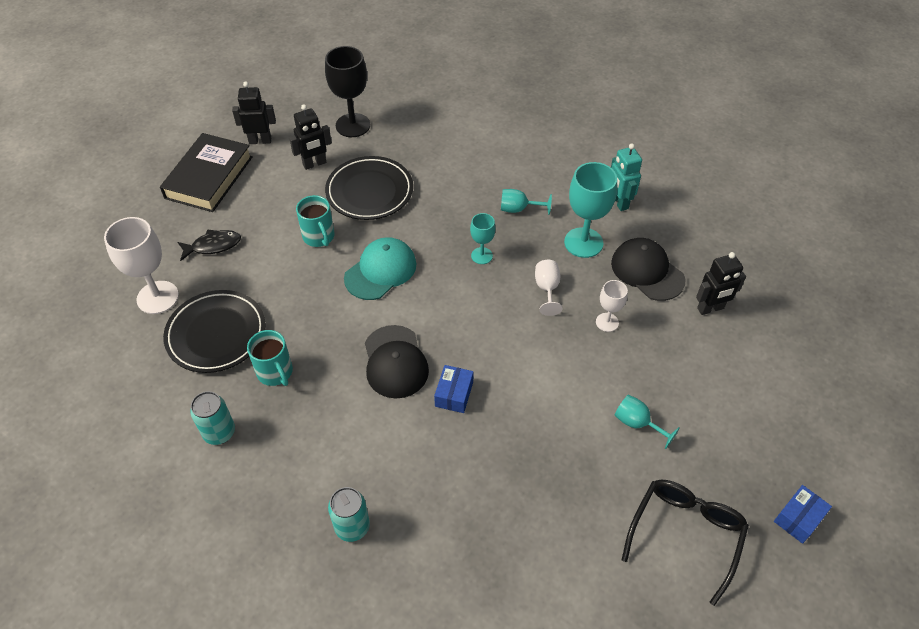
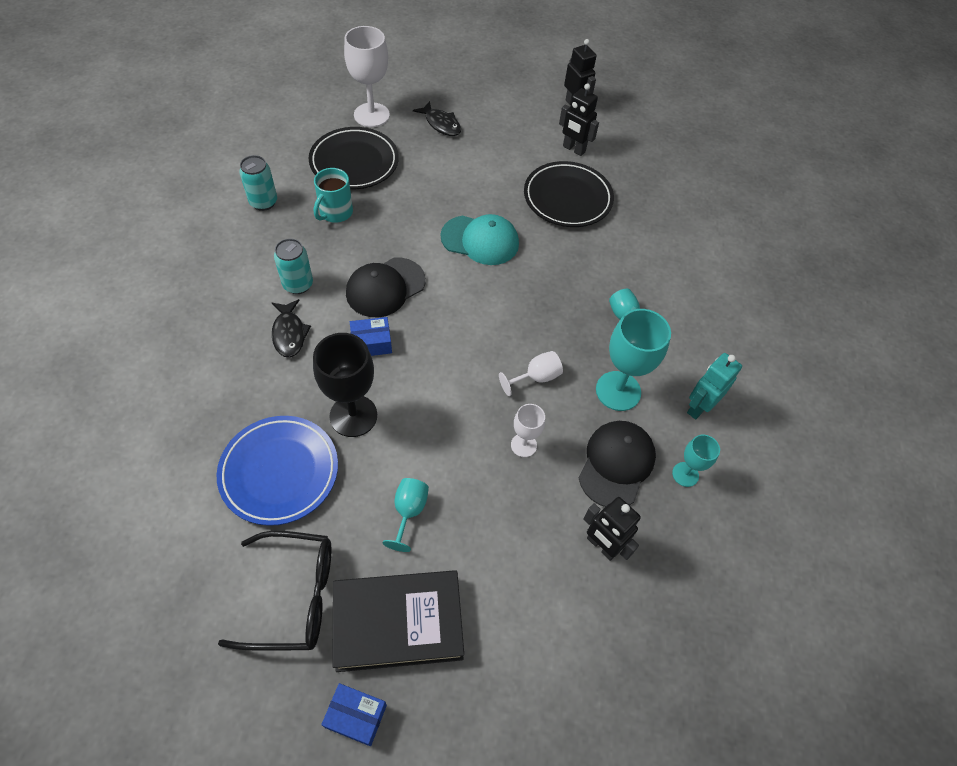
camera: 60 degrees right, 5 degrees up
(209, 177) = (511, 92): black book -> black book (398, 622)
(319, 237) = (492, 184): turquoise mug -> none
(352, 527) = (209, 319): turquoise can -> turquoise can (298, 284)
(353, 125) = (640, 156): black goblet -> black goblet (353, 416)
(408, 458) = (289, 333): none -> black fish
(481, 256) = (545, 309): turquoise goblet -> turquoise goblet (685, 474)
(561, 511) = (279, 472): none -> blue plate

